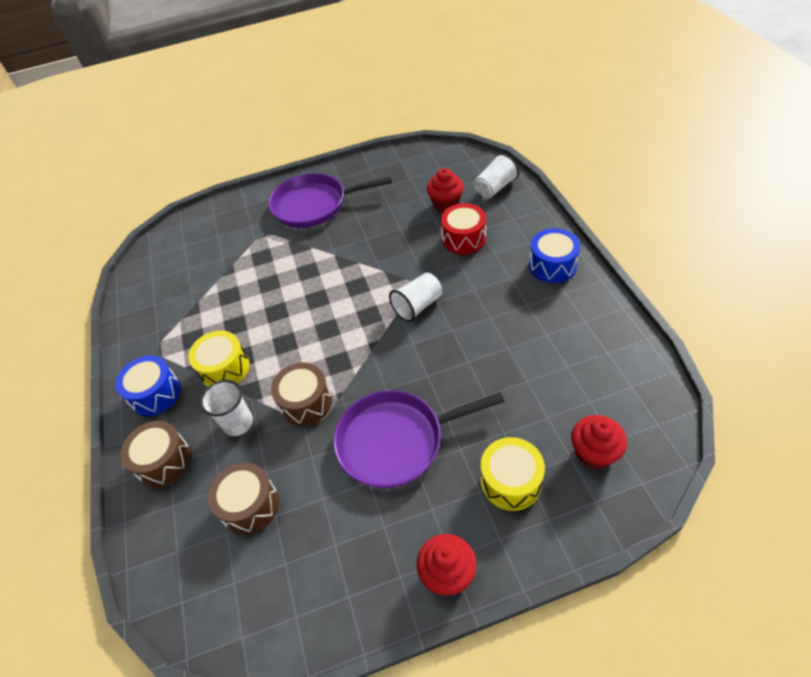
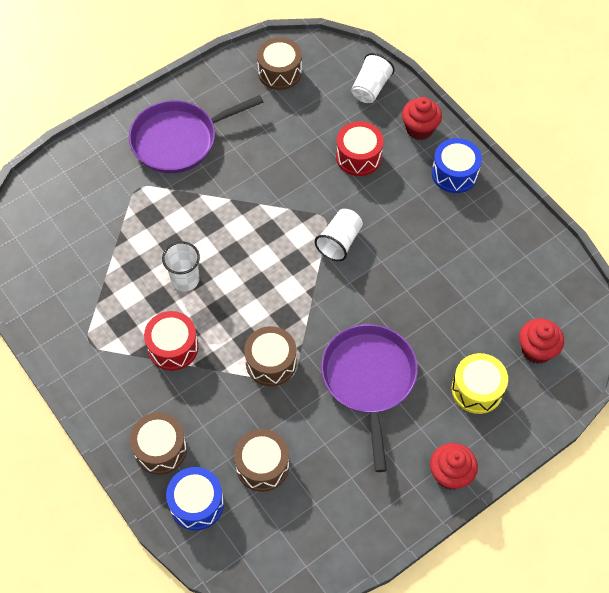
camera: 25 degrees left, 10 degrees up
(155, 394) = (114, 388): blue drum -> blue drum (196, 503)
(225, 368) = (173, 347): yellow drum -> red drum
(238, 423) = (214, 397): white cup -> white cup (185, 280)
(395, 441) = (369, 379): purple pan -> purple pan turned 120 degrees clockwise
(420, 168) = (279, 72): none -> brown drum
(446, 204) = (325, 117): red cupcake -> red cupcake (419, 129)

